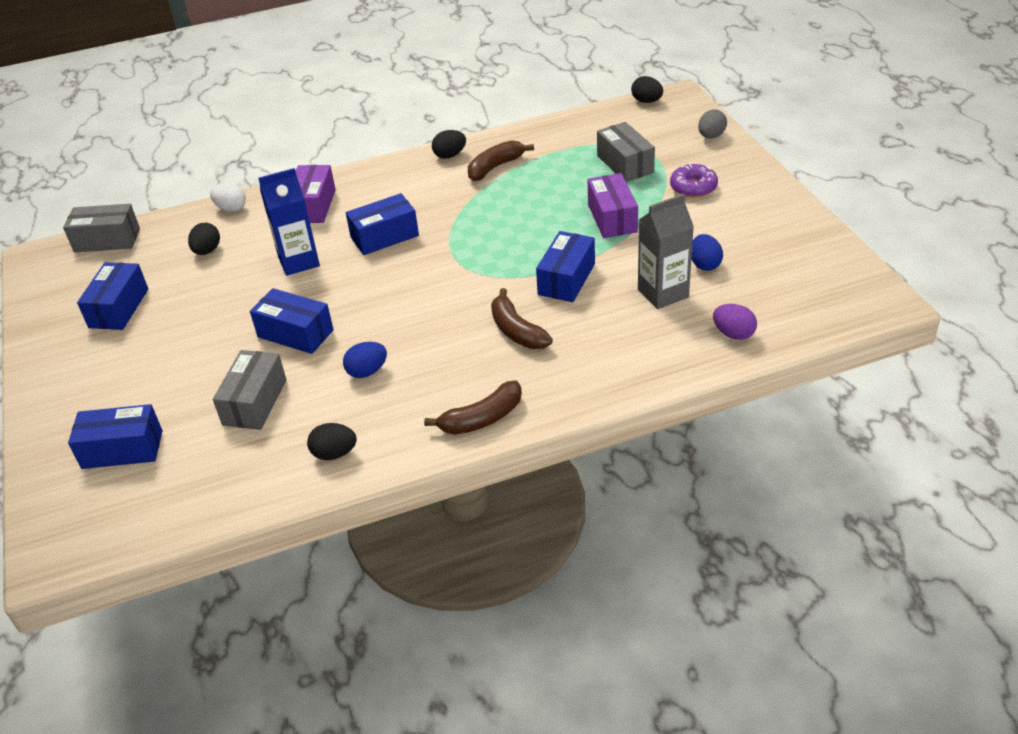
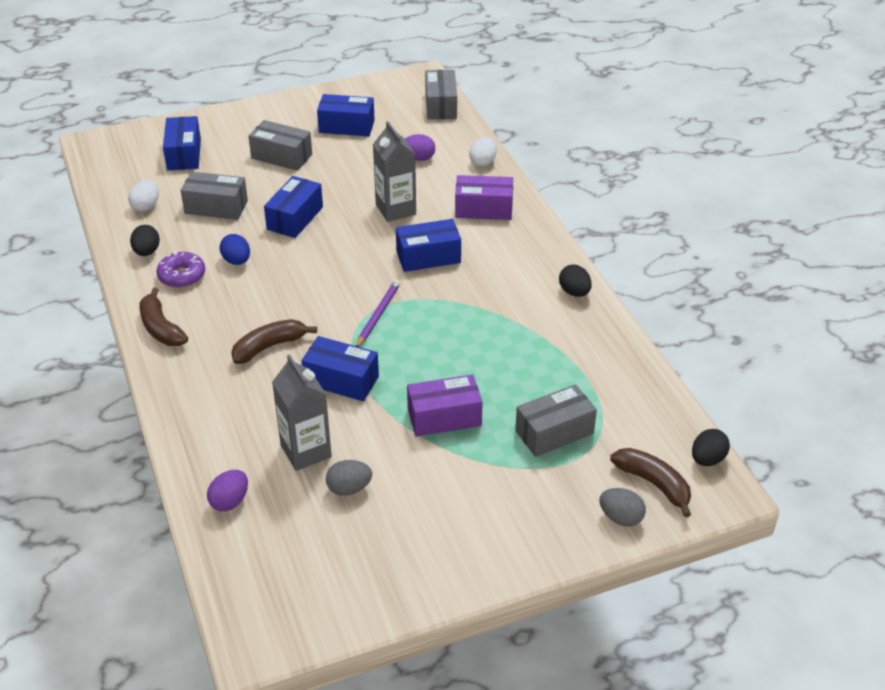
camera: 85 degrees right, 0 degrees up
(163, 356) = (281, 156): none -> grey box
(207, 251) = (418, 158): black egg -> purple egg
(234, 470) = (146, 206): none -> white egg
(299, 261) = (395, 209): blue carton -> grey carton
(384, 236) = (428, 257): blue box -> blue box turned 75 degrees counterclockwise
(472, 263) = (378, 315): none -> purple pencil
(495, 167) = (550, 327): brown banana -> brown banana (654, 484)
(693, 187) = (501, 490): purple donut -> purple donut (182, 276)
(705, 264) = (349, 488): blue egg -> grey egg

